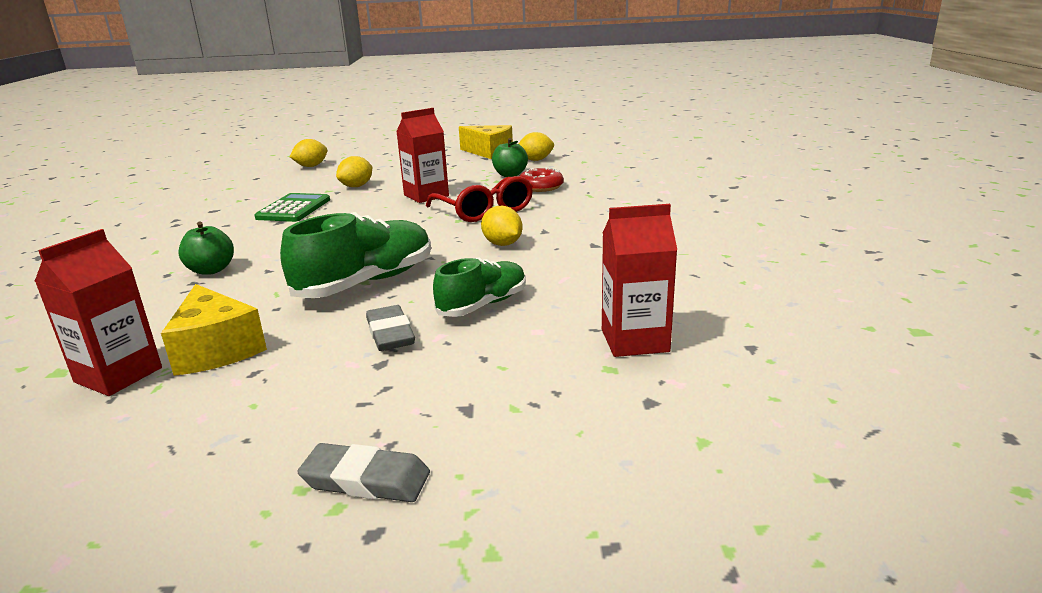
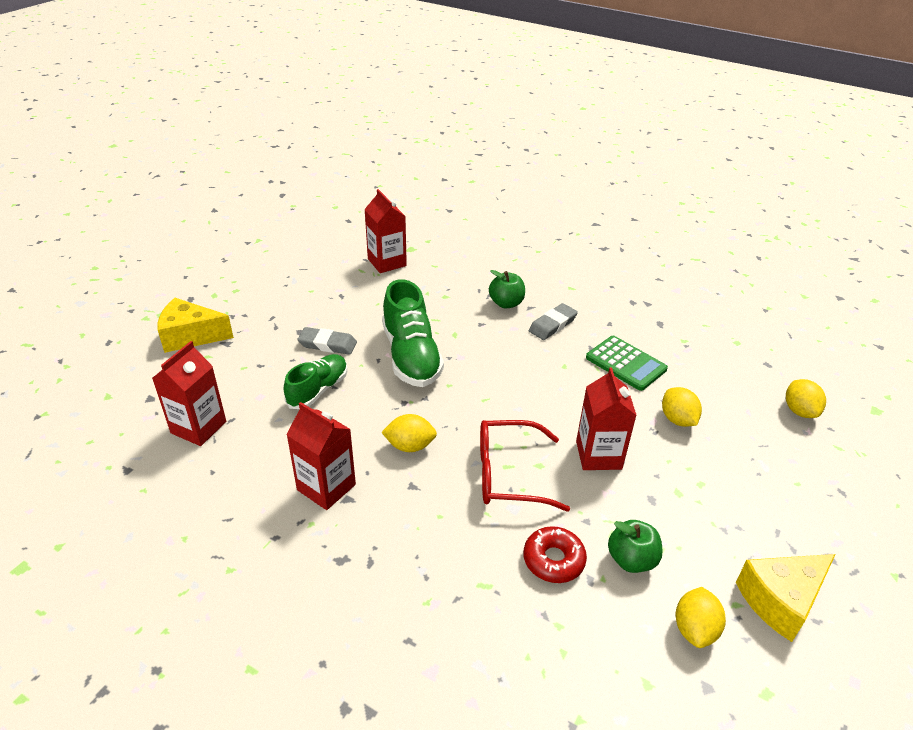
camera: 120 degrees right, 15 degrees up
(216, 349) = (381, 289): yellow cheese -> yellow cheese (191, 336)
(366, 480) = (219, 304): grey eraser -> grey eraser (552, 325)
(483, 305) = (318, 390): green shoe -> green shoe turned 135 degrees counterclockwise
(597, 255) = (326, 487): none -> red carton

